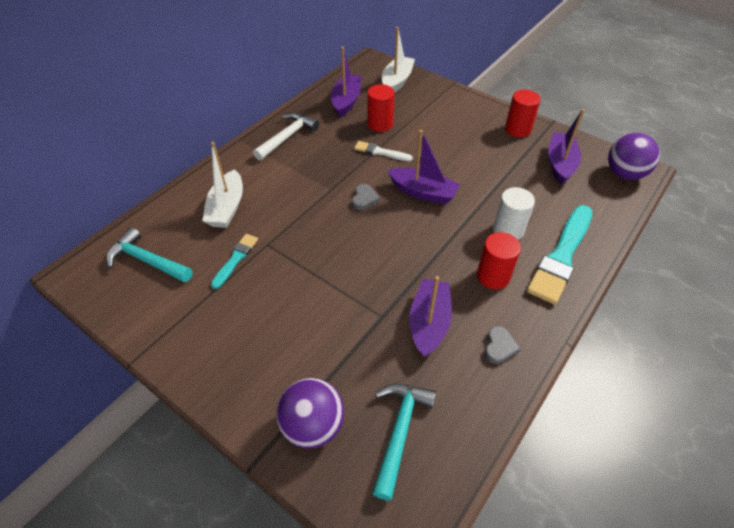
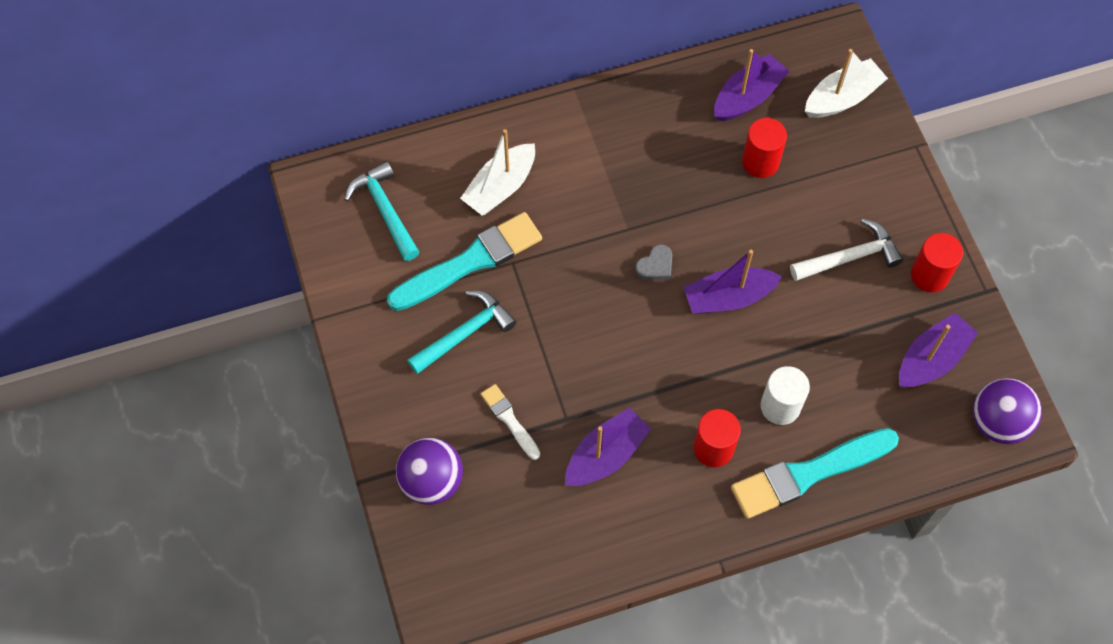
camera: 35 degrees right, 15 degrees up
(235, 259) = (470, 262): turquoise brush -> turquoise brush, size x1.97
(287, 137) = (632, 117): white hammer -> white hammer (849, 257)
(380, 152) = (726, 208): white brush -> white brush (509, 420)
(399, 432) = (499, 535): turquoise hammer -> turquoise hammer (464, 333)
(423, 192) = (728, 297): purple boat -> purple boat turned 105 degrees clockwise
(499, 347) = (652, 522): grey heart -> none

